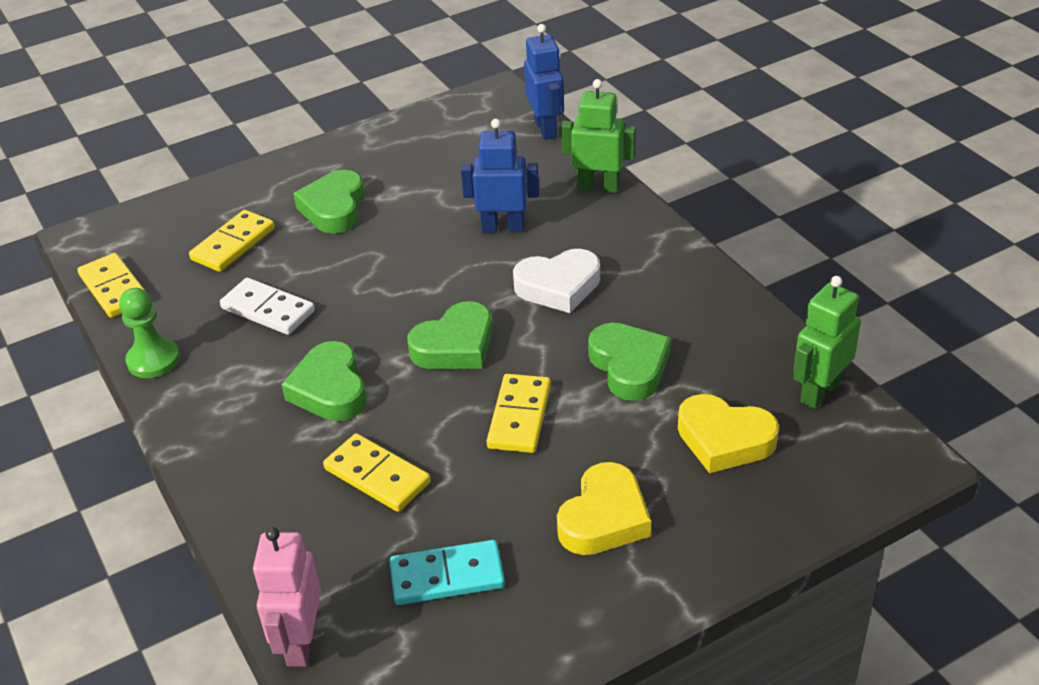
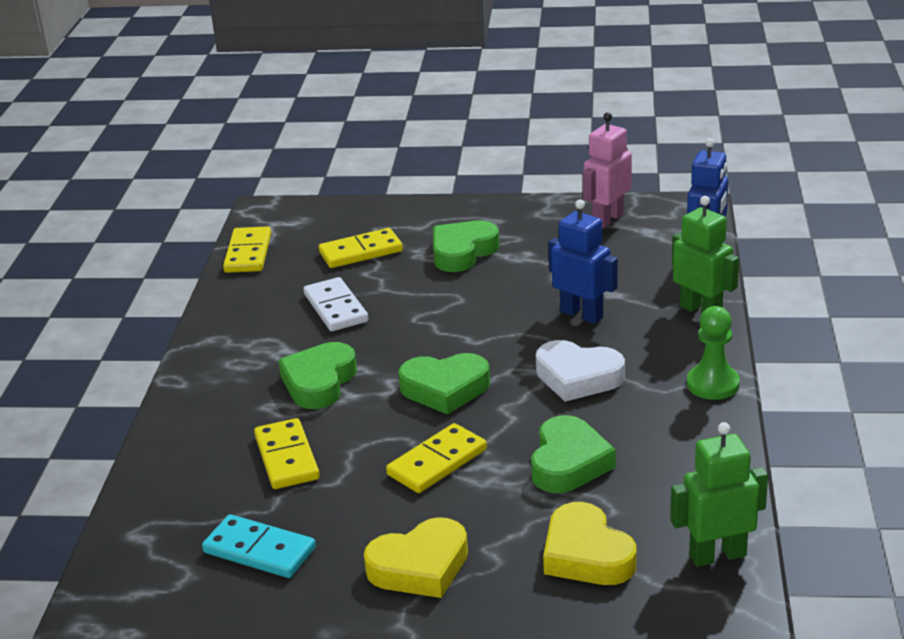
camera: 35 degrees right, 10 degrees down
(153, 360) = (223, 312): green pawn -> green pawn (712, 384)
(300, 642) = (117, 545): pink robot -> pink robot (607, 219)

